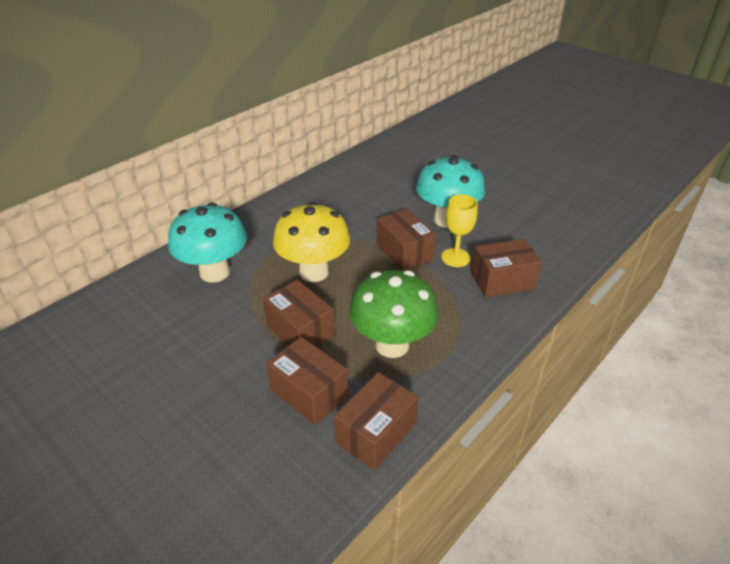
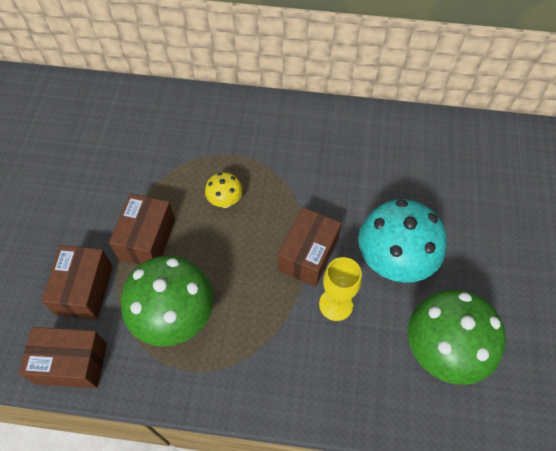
camera: 55 degrees right, 20 degrees up
(215, 272) = (173, 134): turquoise mushroom -> none
(314, 272) = (225, 201): yellow mushroom -> yellow mushroom, size x0.48
(502, 281) = (332, 367): brown box -> none
(527, 230) = (441, 351): none -> green mushroom

